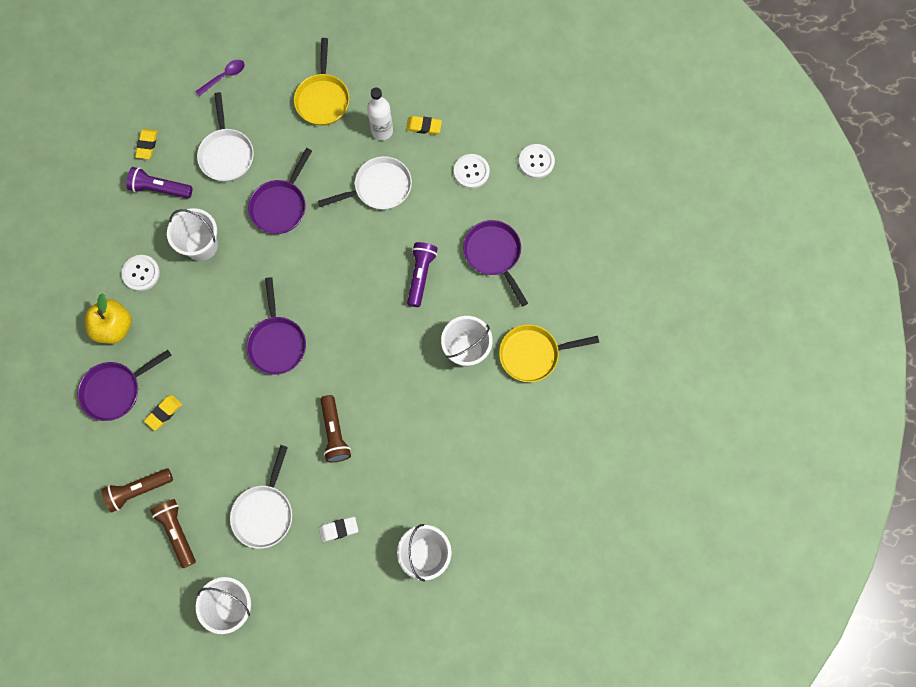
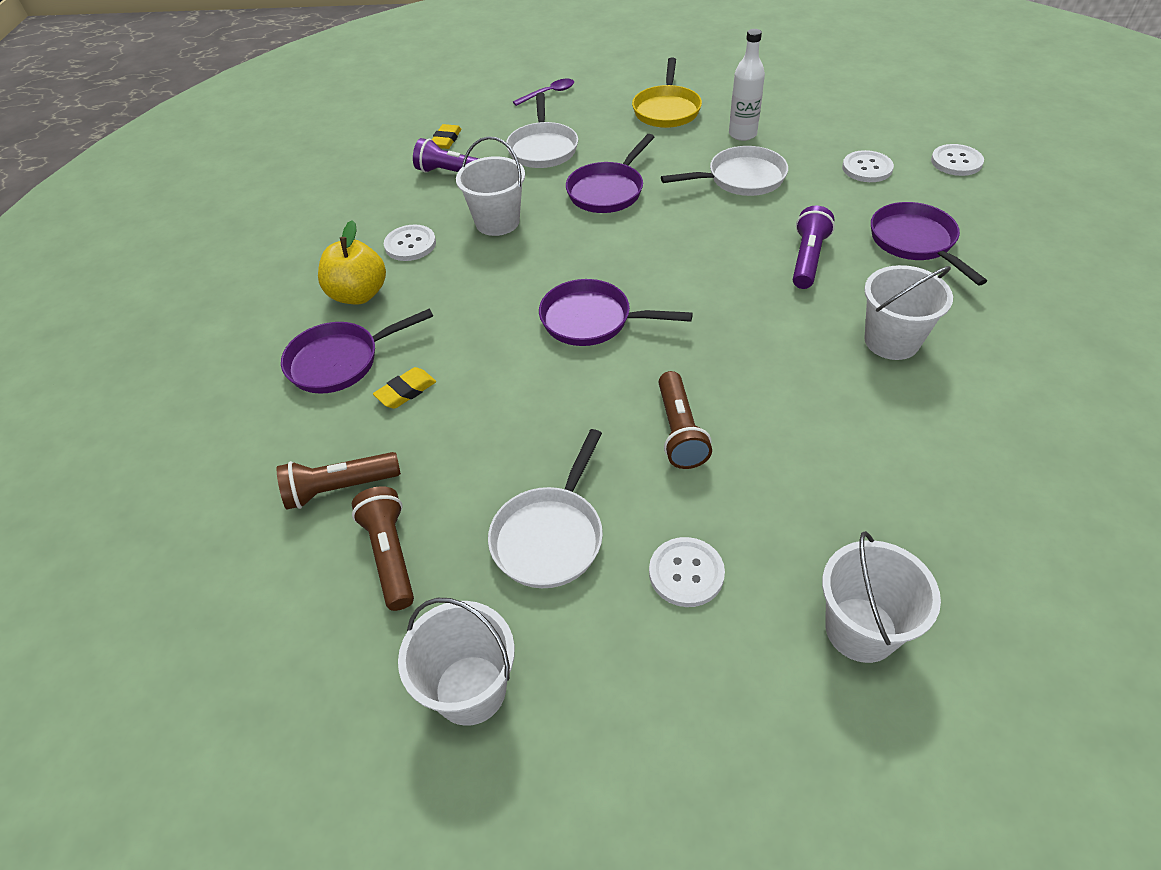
camera: 10 degrees right, 25 degrees down
(277, 343) = (592, 320): purple pan -> purple pan turned 105 degrees clockwise
(338, 529) = (686, 573): white eraser -> white button
(424, 126) = (797, 132): yellow eraser -> none
(533, 354) = (1005, 350): yellow pan -> none

